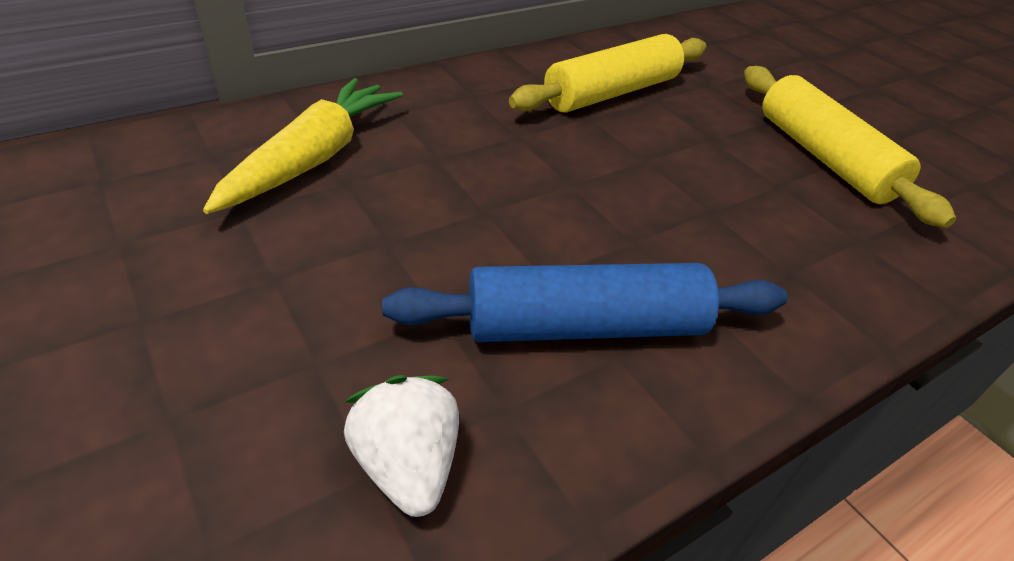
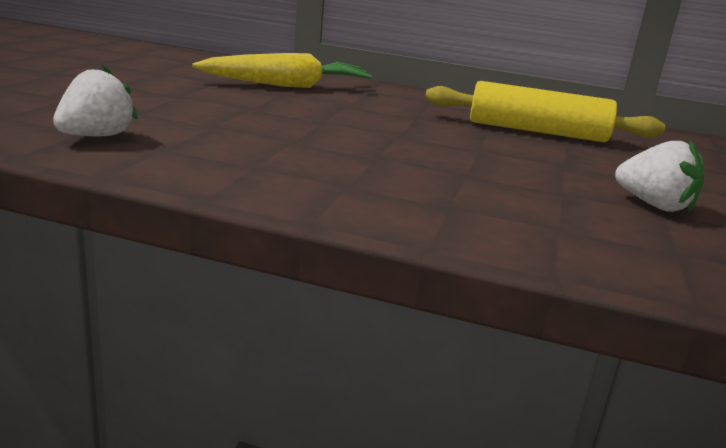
camera: 50 degrees right, 20 degrees down
(585, 326) = (265, 155): blue rolling pin -> none
(824, 157) = (654, 205): yellow rolling pin -> white strawberry

